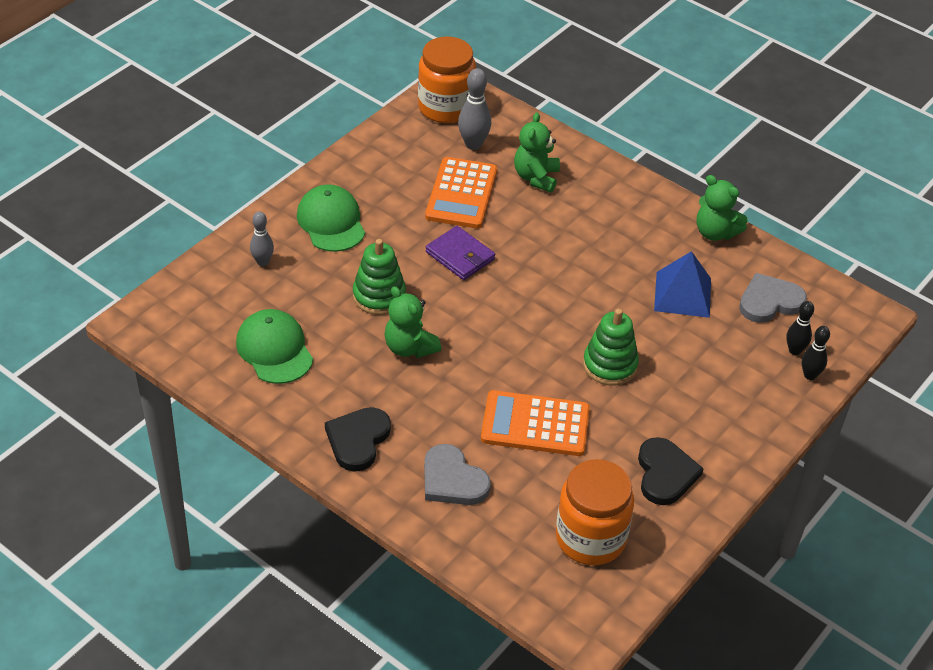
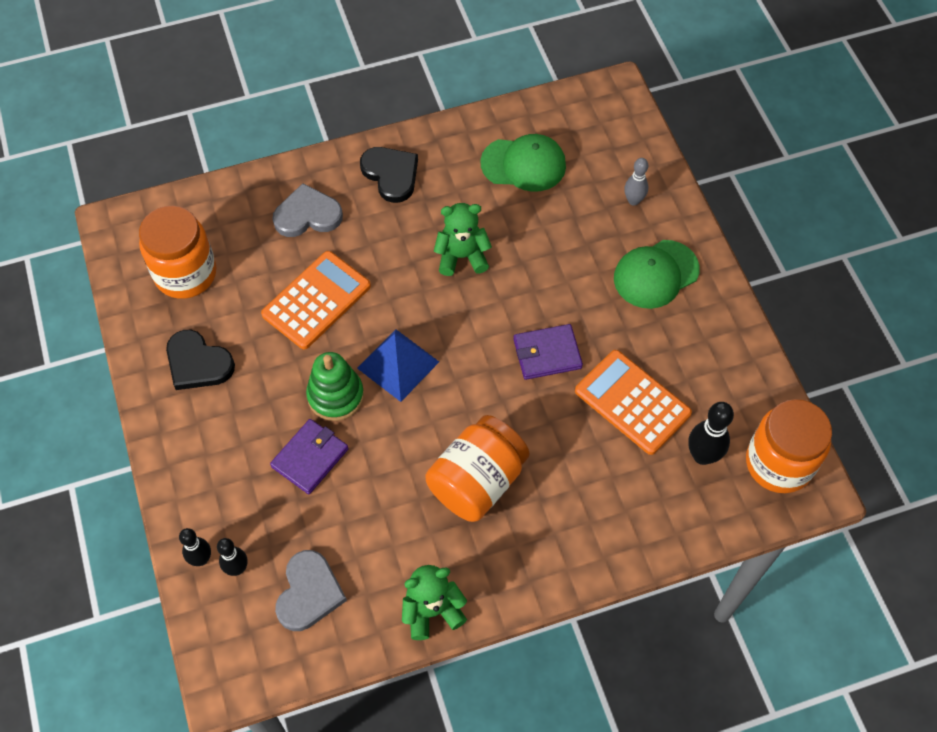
camera: 125 degrees right, 15 degrees up
(331, 222) = (655, 274): green cap -> green cap turned 135 degrees clockwise
(379, 296) = (537, 264): green stacking toy -> none
(473, 144) = (702, 456): grey bowling pin -> black bowling pin
(536, 177) = (617, 486): green teddy bear -> none
(602, 250) = (477, 481): none -> orange jar
(674, 353) = (310, 458): none -> purple wallet
(682, 294) = (373, 516): blue pyramid -> blue pyramid (398, 364)

